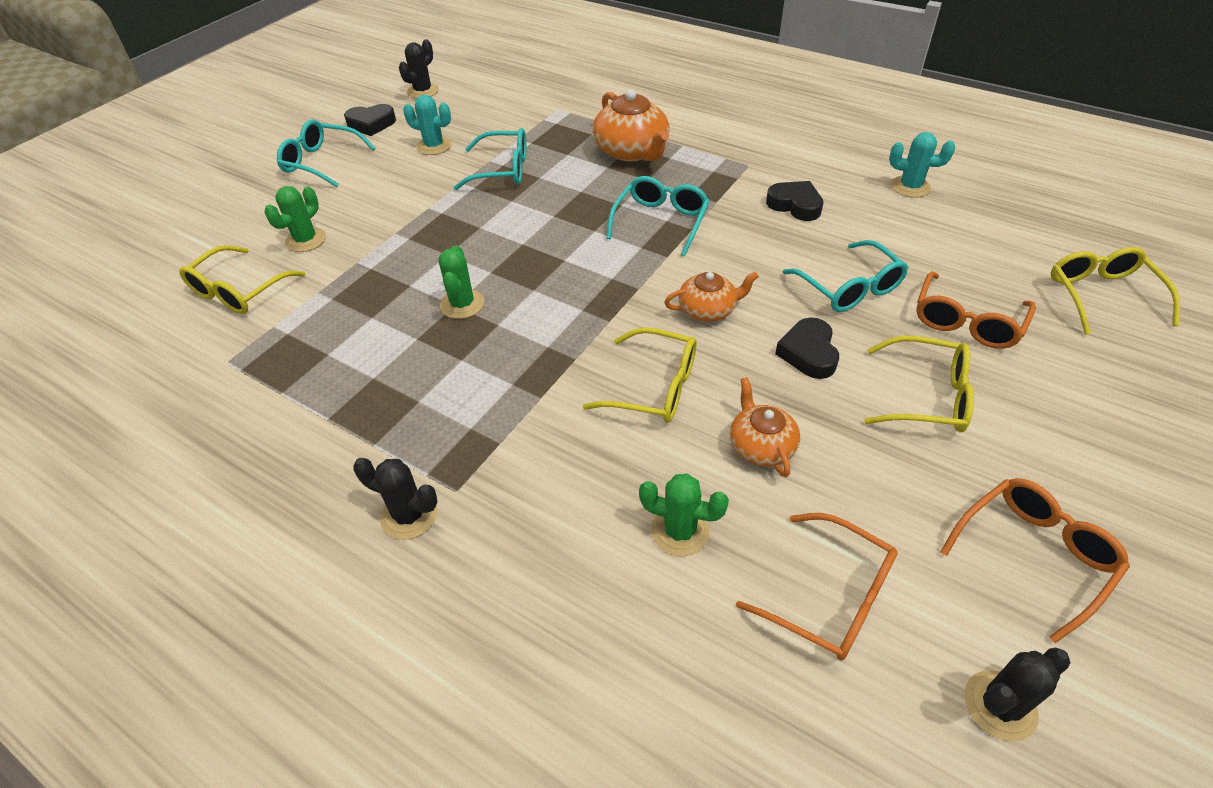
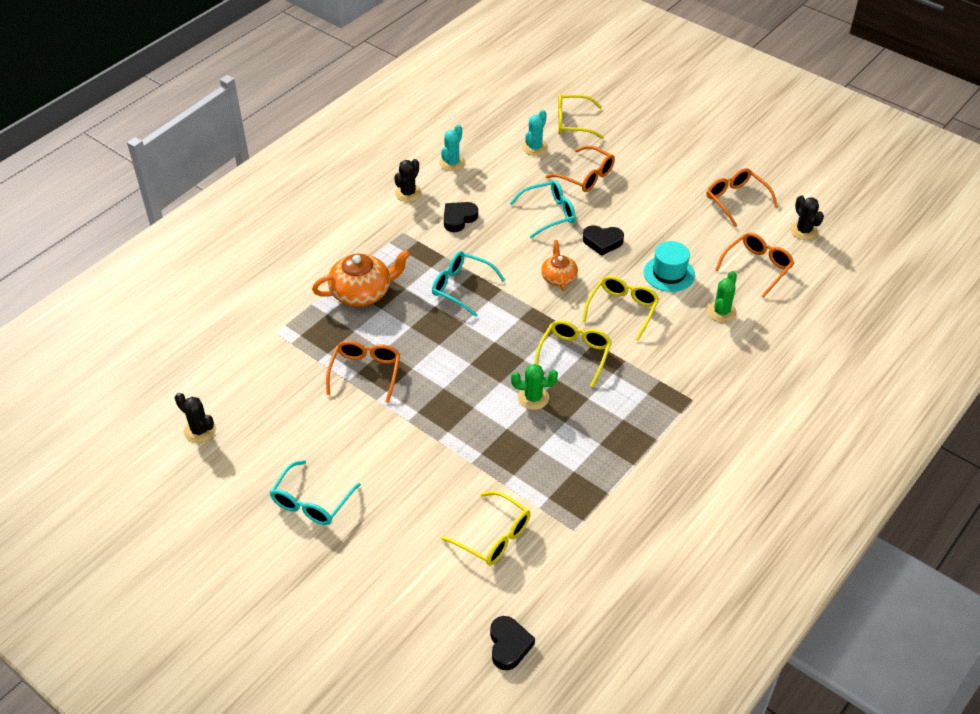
camera: 85 degrees left, 0 degrees up
(306, 240) = (434, 500): green cactus -> none
(371, 124) = (252, 468): black heart -> black heart (509, 645)
(409, 515) = (709, 420): black cactus -> black cactus (408, 193)
(434, 146) = (311, 419): turquoise cactus -> turquoise cactus (535, 147)
(502, 170) = (365, 373): turquoise glasses -> orange glasses
(761, 445) = (669, 273): orange teapot -> turquoise hat
(925, 396) = (640, 206): yellow glasses -> yellow glasses (574, 354)

